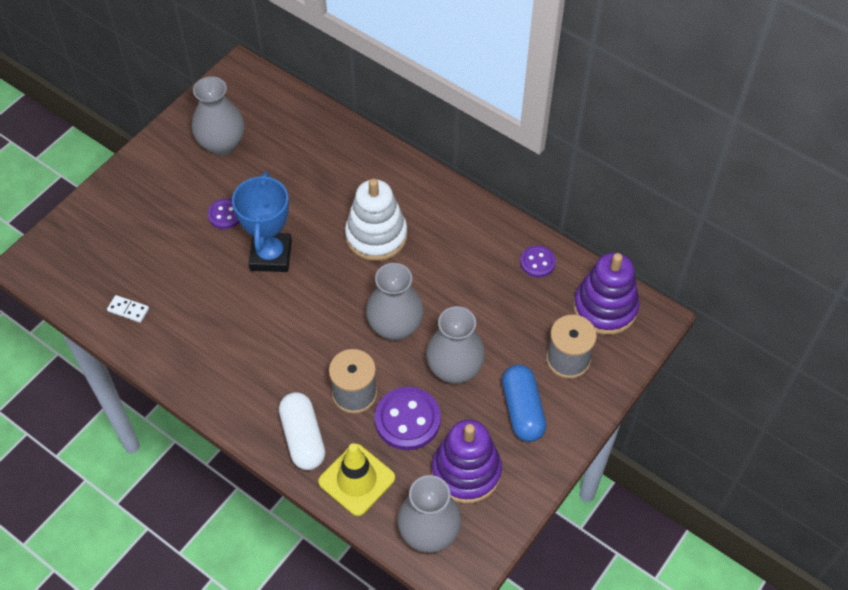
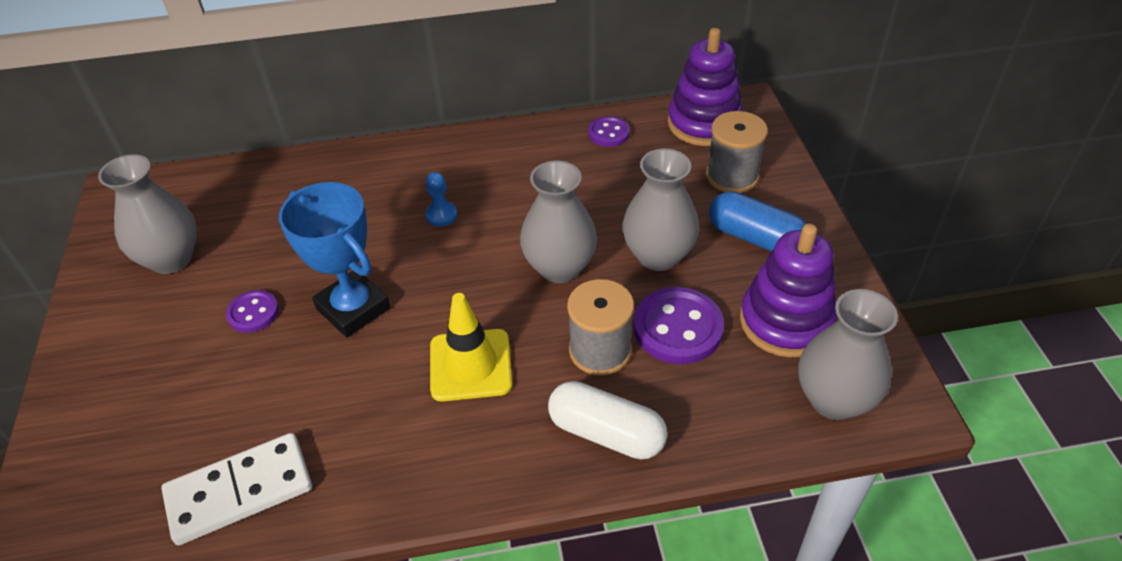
camera: 45 degrees left, 10 degrees down
(128, 310) = (240, 491): white domino -> white domino, size x2.19
(356, 480) = (708, 419): yellow traffic cone -> yellow traffic cone (470, 365)
(376, 236) = (441, 215): white stacking toy -> blue pawn

